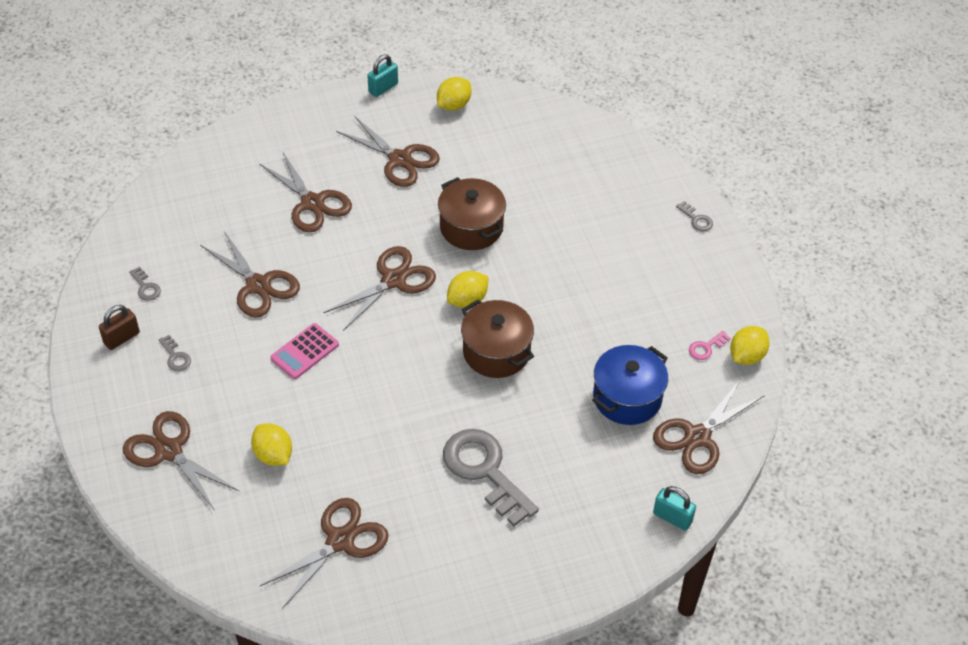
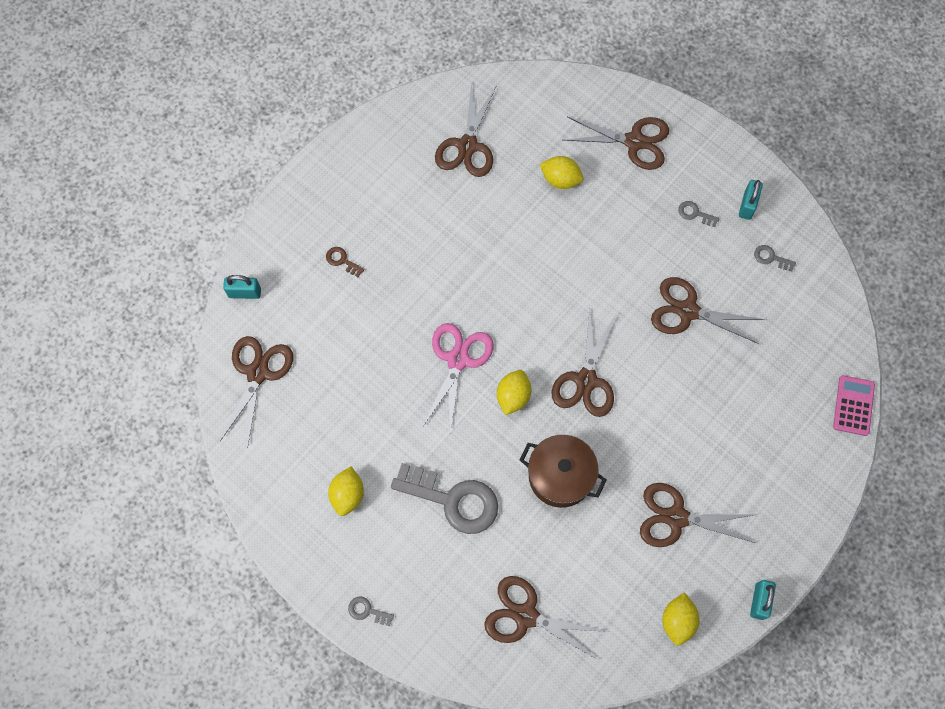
camera: 150 degrees right, 20 degrees up
(121, 338) = (747, 205): brown padlock -> turquoise padlock
(305, 352) = (604, 273): pink calculator -> pink calculator (853, 405)
(312, 203) = (712, 419): brown scissors -> brown scissors (526, 616)
(485, 471) = (402, 252): grey key -> grey key (453, 500)
(496, 352) = (458, 360): brown pot -> pink scissors
(551, 495) = (342, 261): none -> brown key
(627, 398) = (330, 377): blue pot -> none
(706, 347) = (290, 465): pink key -> none
(746, 356) = (252, 476): yellow lemon -> yellow lemon (347, 495)

